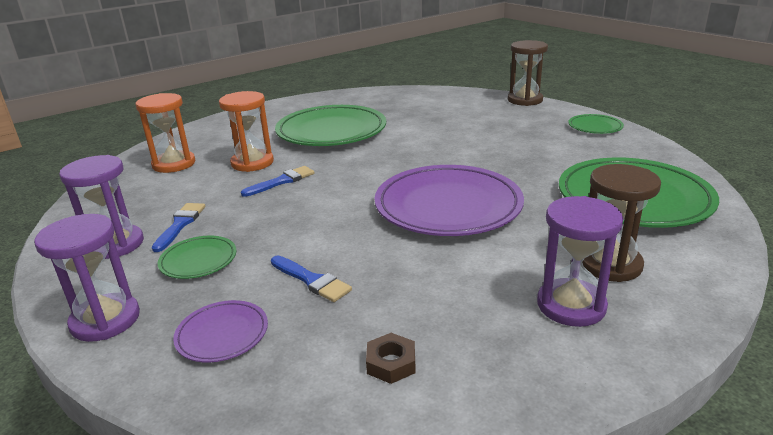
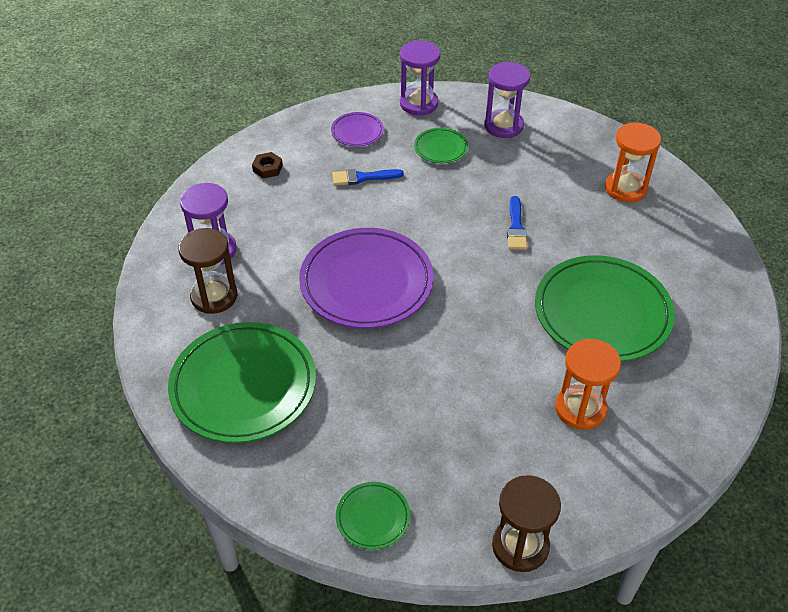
camera: 130 degrees right, 20 degrees up
(180, 224) = (500, 156): blue brush -> none
(252, 163) = (576, 229): orange hourglass -> orange hourglass (580, 409)

